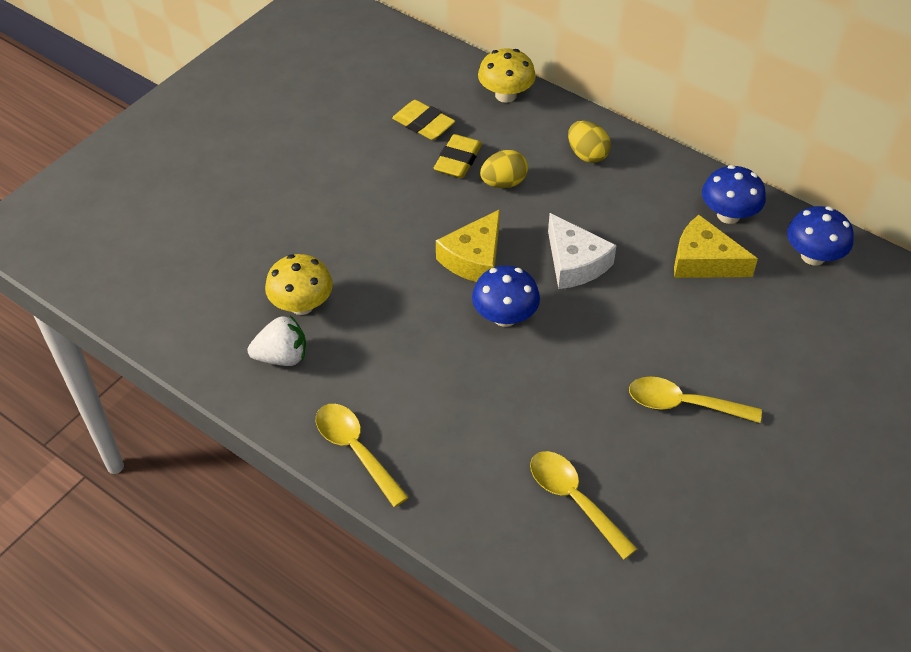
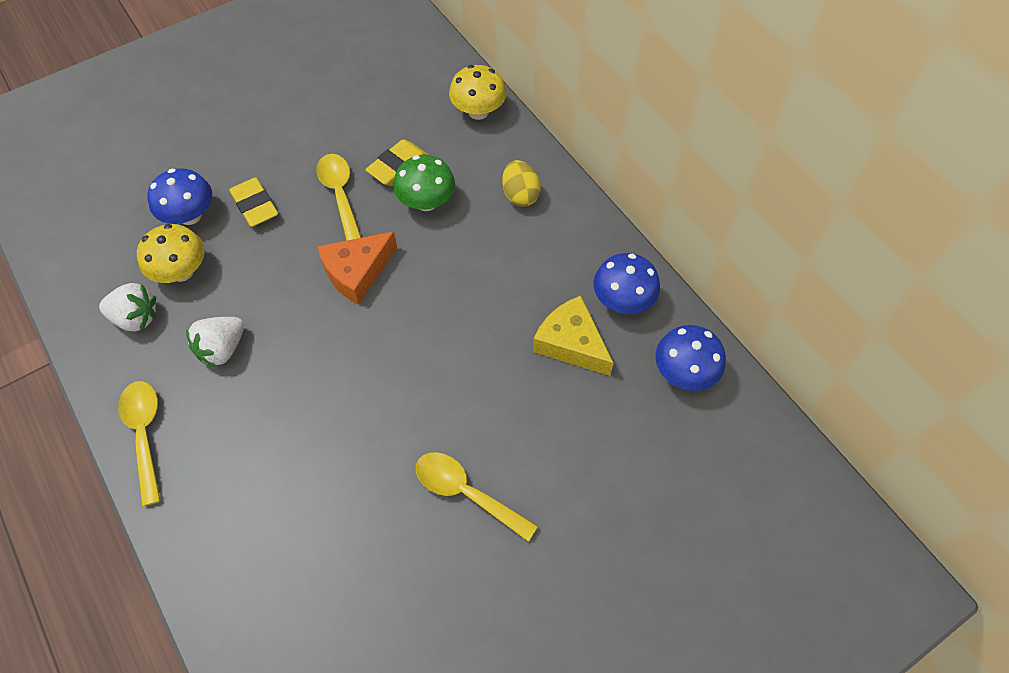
camera: 20 degrees right, 10 degrees up
(385, 358) = (222, 349): none -> white strawberry
(423, 124) = (387, 120): yellow eraser -> yellow eraser (255, 206)
(474, 258) = (357, 272): yellow cheese -> orange cheese
(503, 183) = (426, 202): yellow egg -> green mushroom
(504, 316) = (351, 341): blue mushroom -> blue mushroom (190, 215)
(574, 263) = (446, 305): white cheese -> none
(574, 500) = (307, 558): yellow spoon -> yellow spoon (340, 195)

